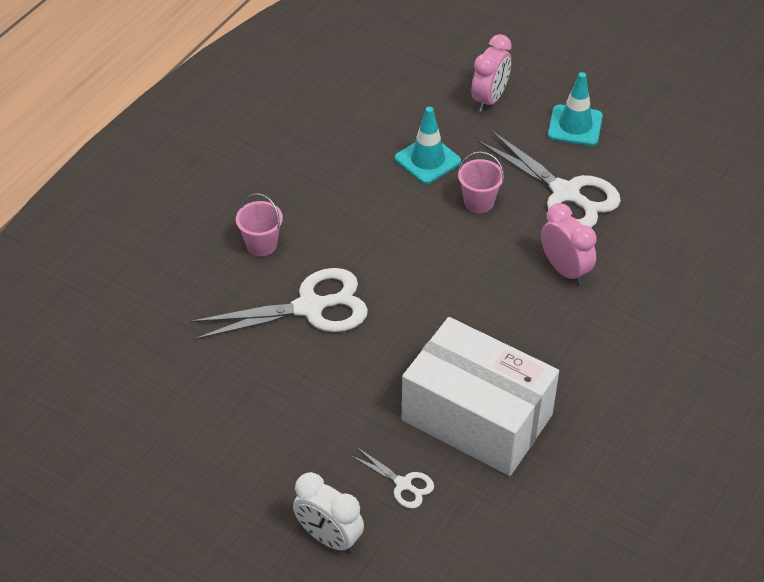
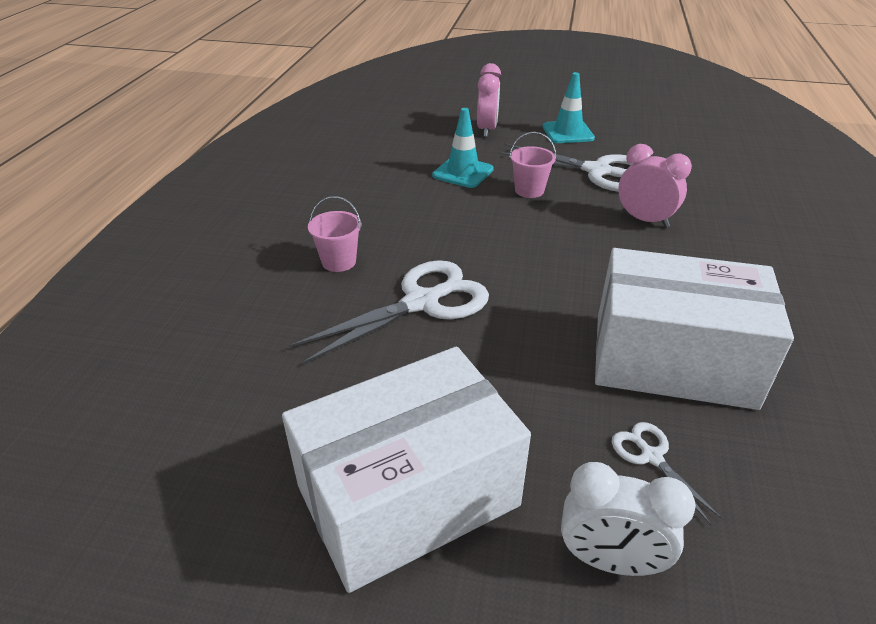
camera: 20 degrees left, 10 degrees down
(226, 459) = (408, 495): none -> white box
(403, 484) = (651, 456): white scissors -> white scissors turned 135 degrees counterclockwise

